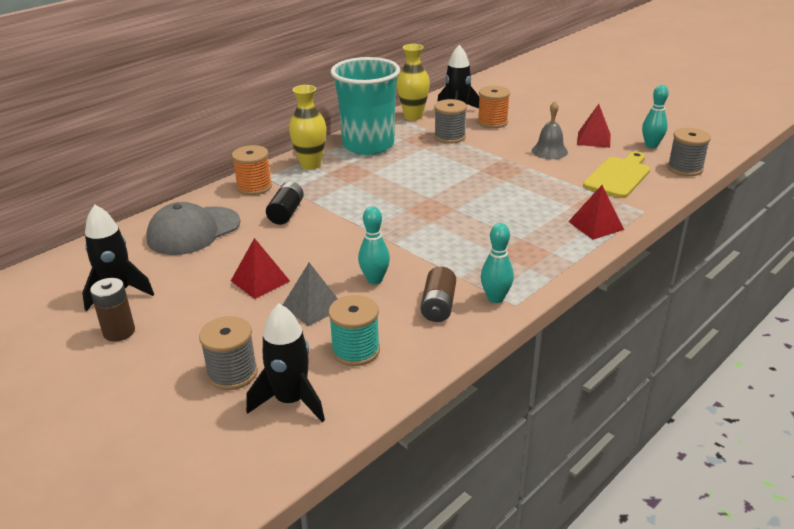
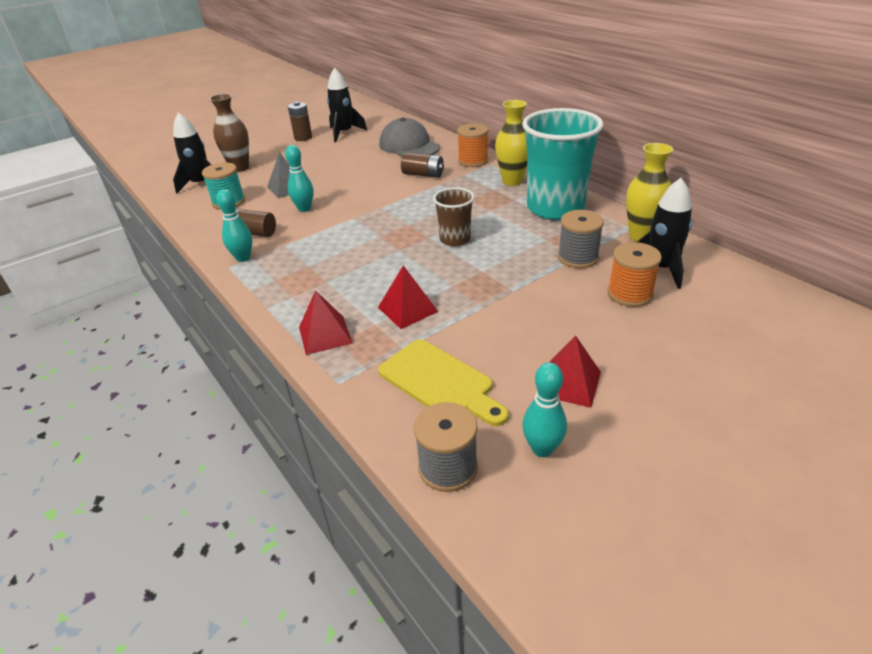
camera: 100 degrees right, 5 degrees up
(232, 373) = (240, 168): grey spool -> brown vase
(260, 281) = (330, 170): red pyramid -> red pyramid (407, 309)
(286, 213) = (423, 174): black battery -> brown battery
(431, 184) = (455, 239): none -> brown cup
(549, 151) = (529, 331): grey bell -> none

